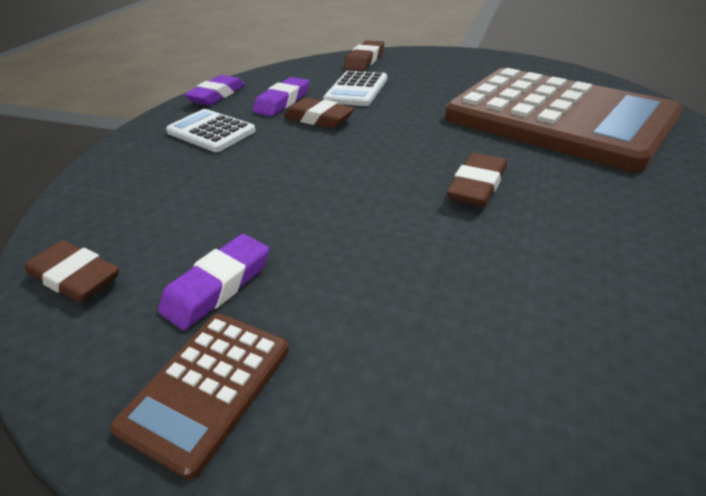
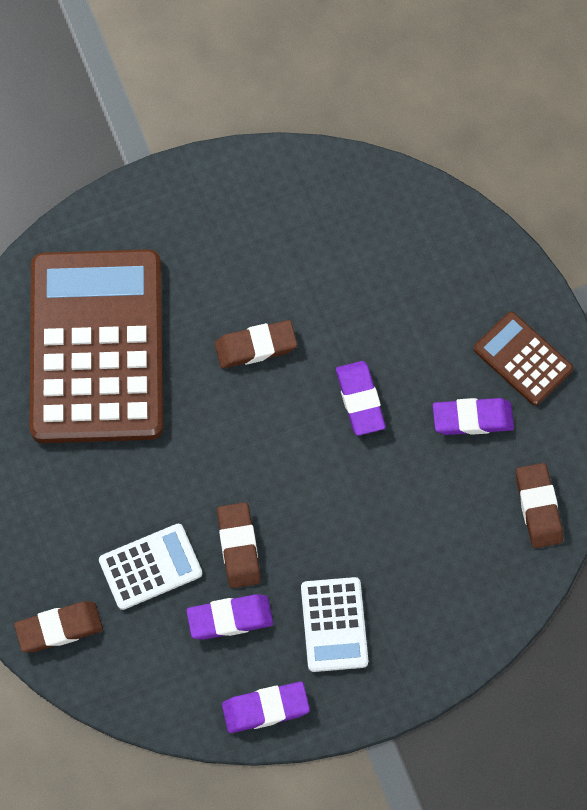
camera: 135 degrees left, 30 degrees up
(207, 388) = (522, 359): brown calculator -> brown calculator turned 120 degrees counterclockwise
(346, 220) = (360, 400): none -> purple eraser

